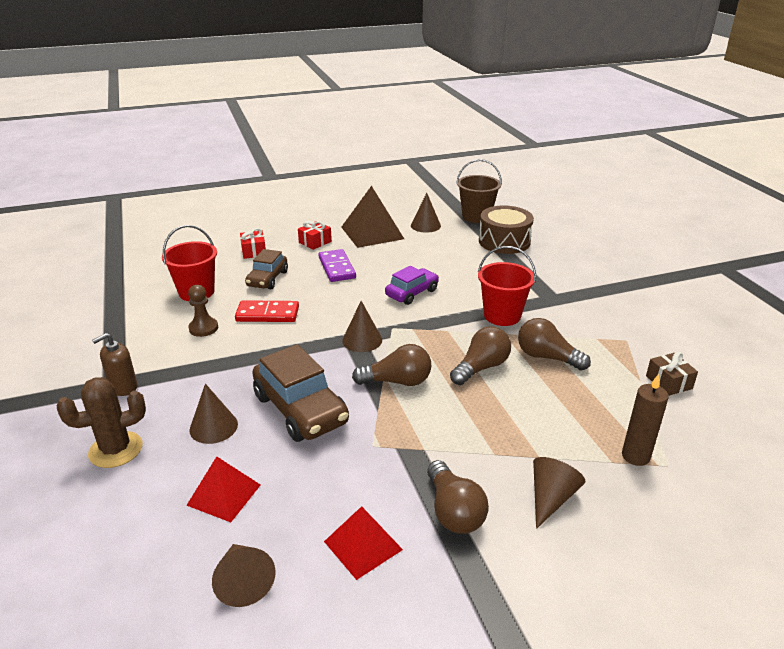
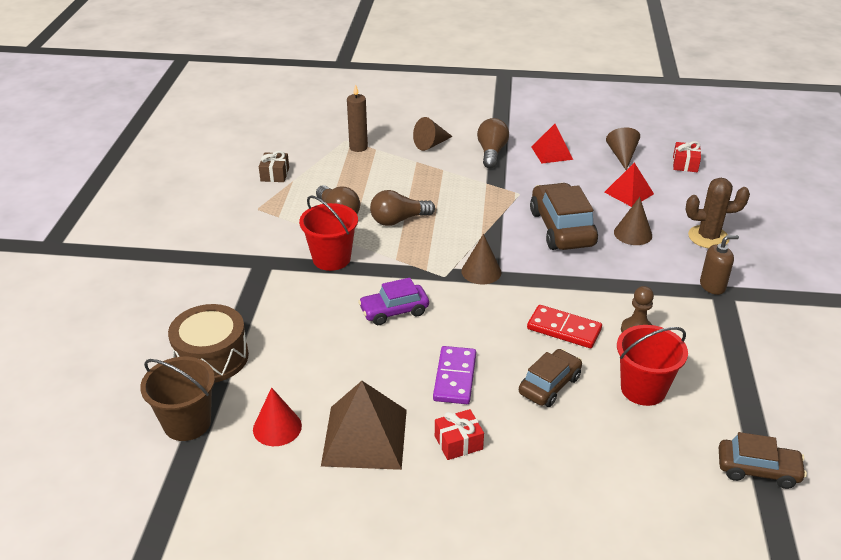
camera: 155 degrees left, 5 degrees up
(118, 270) = (757, 470): none -> brown car
(254, 251) = (554, 450): red gift -> red gift (685, 164)
(397, 381) = (474, 228): brown light bulb -> none
(425, 225) = (277, 427): brown cone -> red cone

